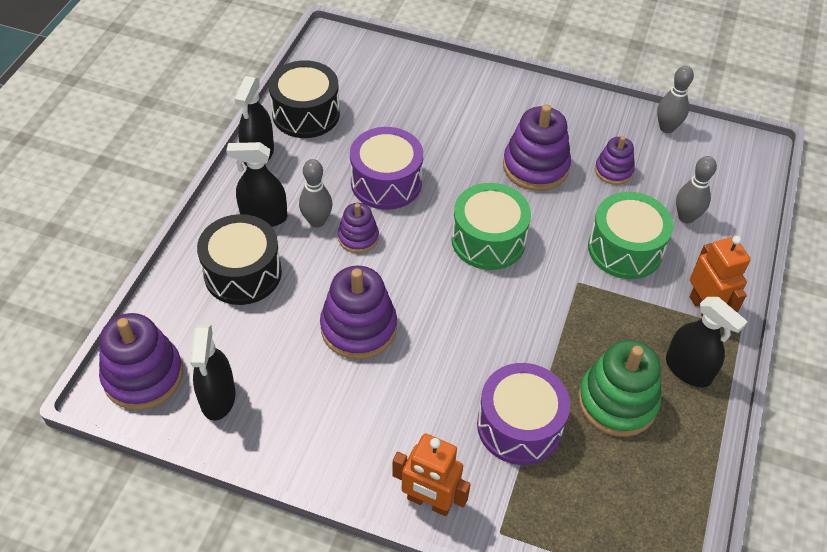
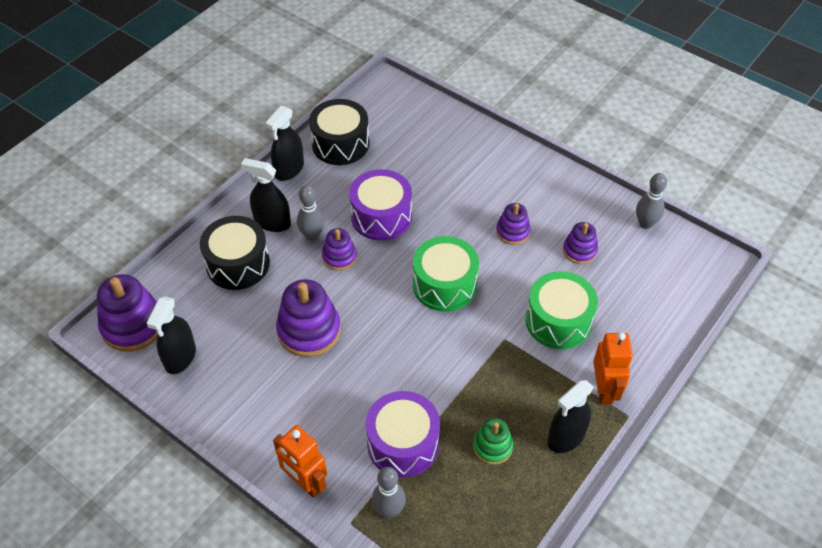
camera: 20 degrees right, 0 degrees up
(535, 166) = (512, 231): purple stacking toy -> purple stacking toy, size x0.58
(617, 401) = (492, 447): green stacking toy -> green stacking toy, size x0.58
(686, 217) = (626, 306): grey bowling pin -> grey bowling pin (389, 510)
(688, 369) = (566, 437): black spray bottle -> black spray bottle turned 75 degrees clockwise

